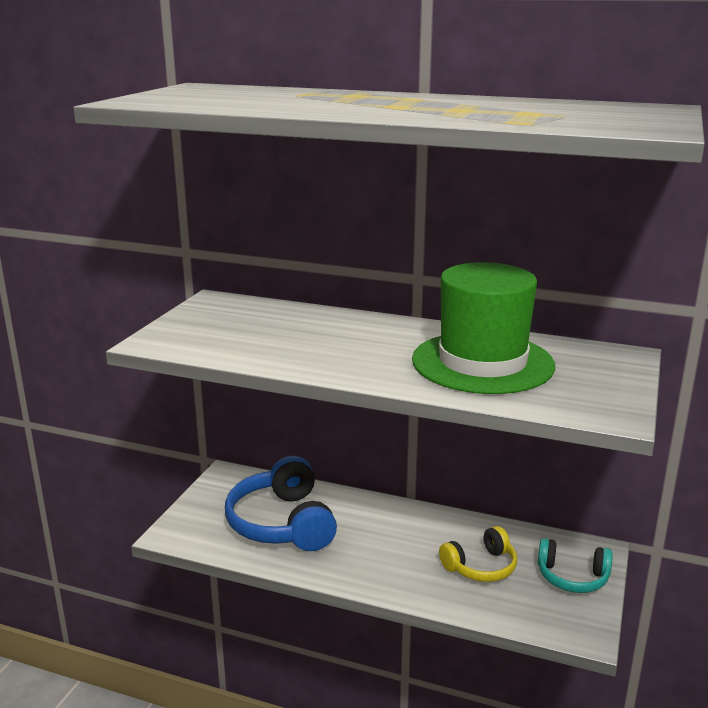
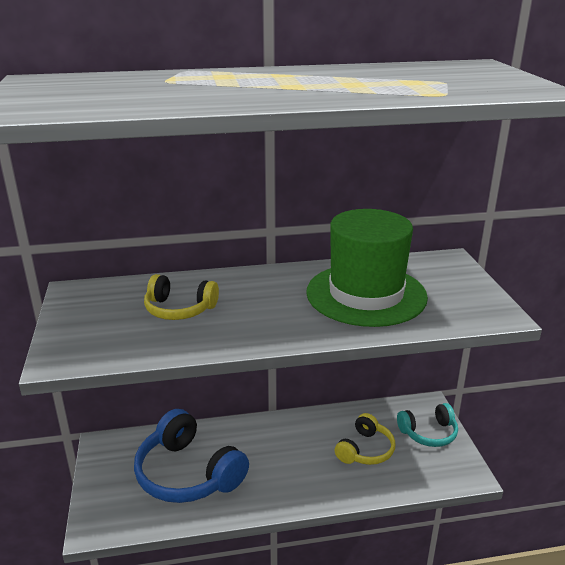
camera: 30 degrees left, 5 degrees up
(285, 332) = (179, 309): none -> yellow headphones

